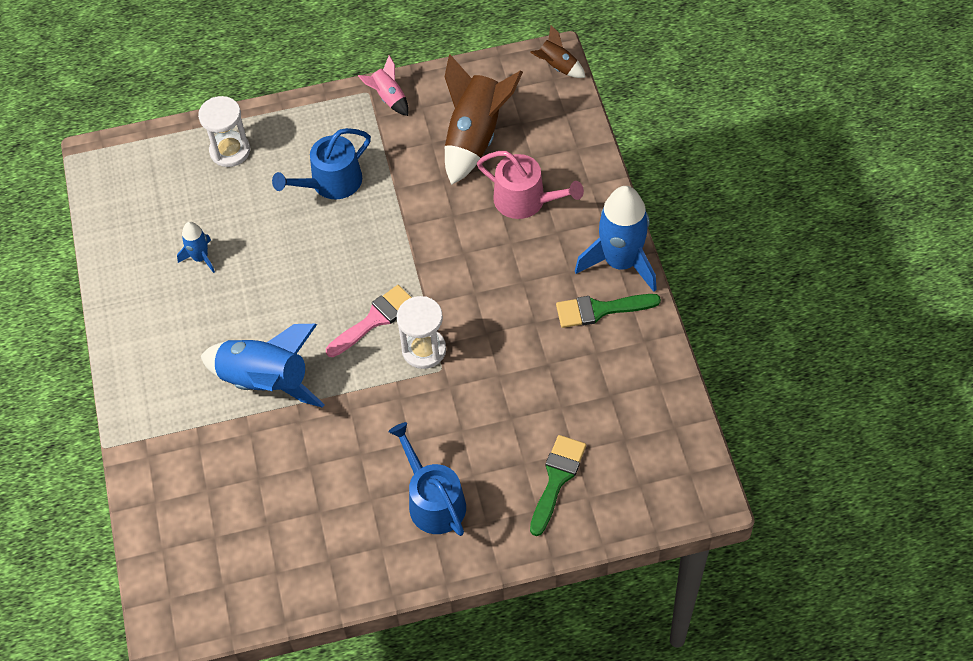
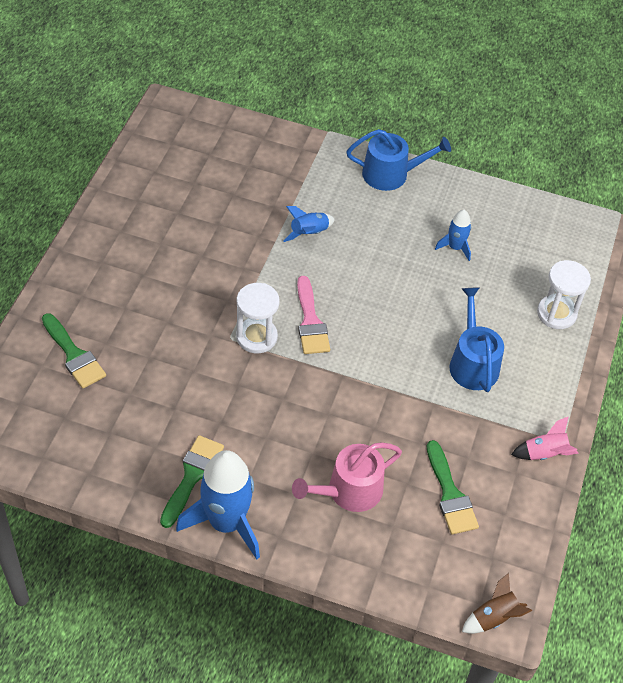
camera: 115 degrees right, 5 degrees down
(265, 381) = (309, 233): blue rocket -> blue rocket, size x0.50
(433, 500) = (127, 275): blue watering can -> blue watering can (391, 174)
(475, 137) = (450, 494): brown rocket -> green brush

